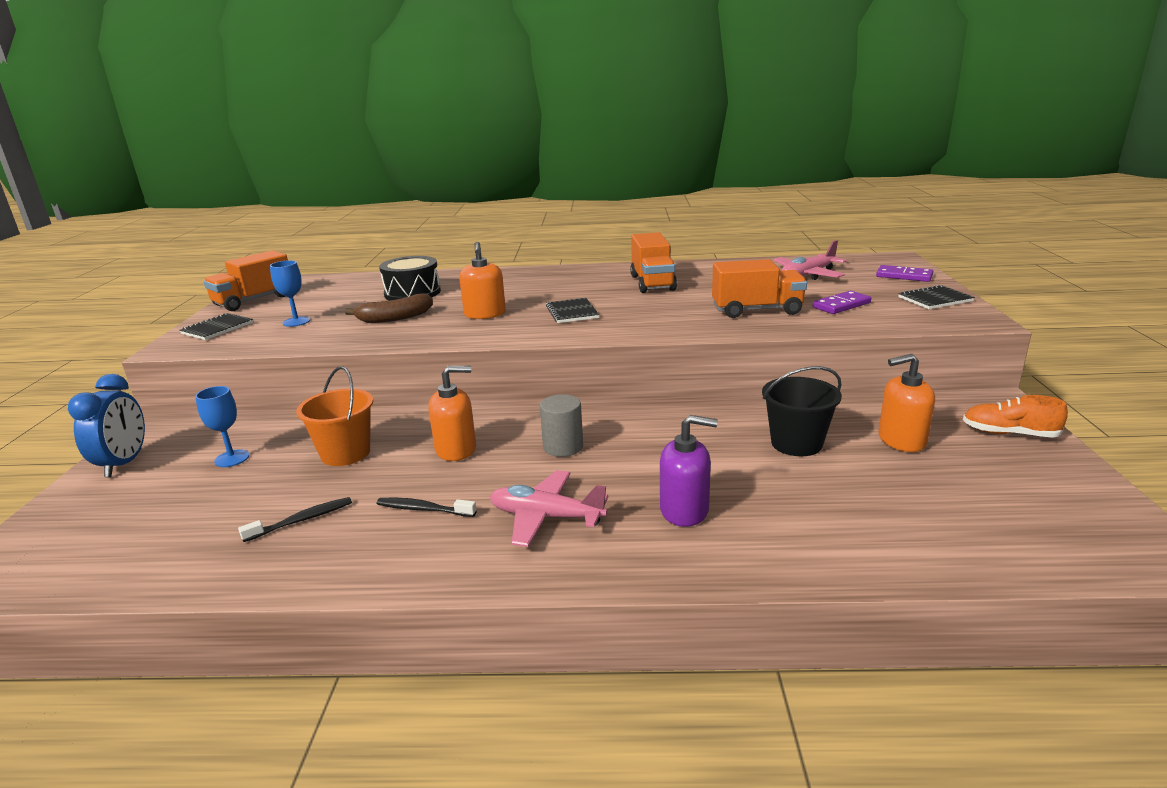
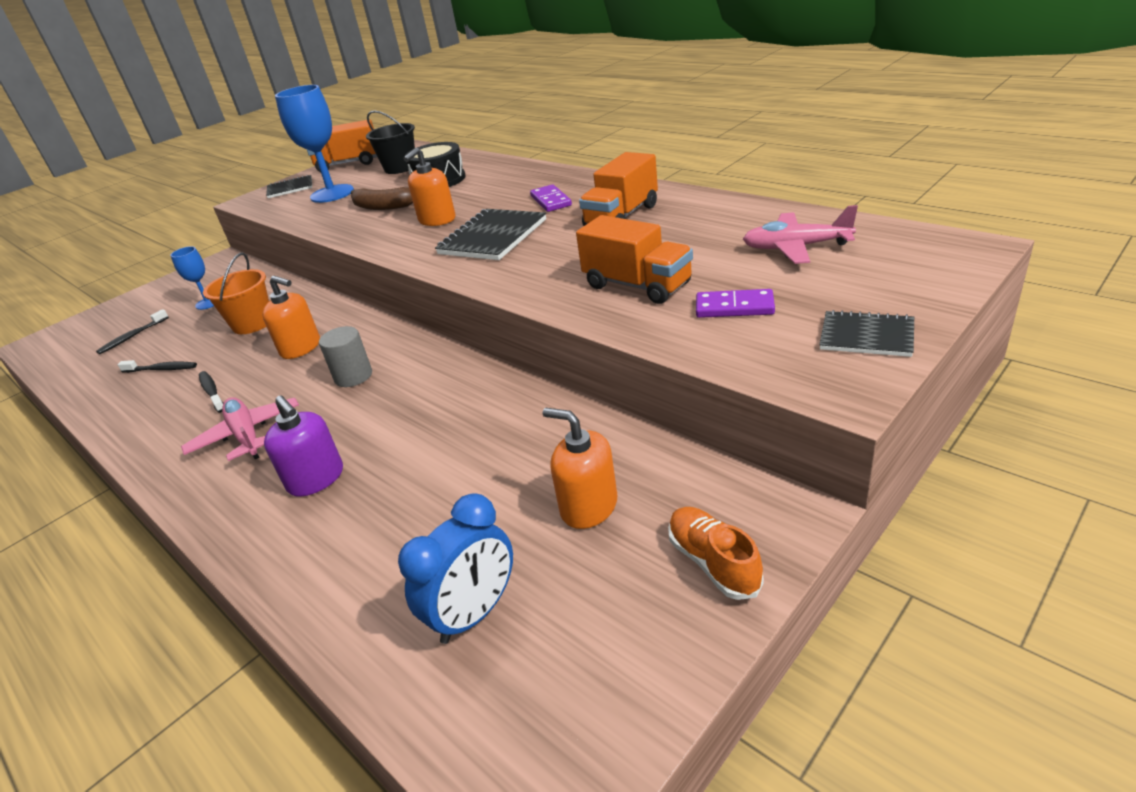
camera: 45 degrees right, 10 degrees up
(124, 463) = (171, 286): blue clock -> blue clock (475, 614)
(174, 515) = (132, 336): none -> black toothbrush
(296, 322) = (332, 194): blue goblet -> blue goblet, size x1.91
(572, 312) = (493, 237): black notebook -> black notebook, size x1.65
(796, 443) = (499, 459): black bucket -> black bucket (400, 168)
(904, 276) = (913, 283): purple domino -> purple domino (551, 201)

